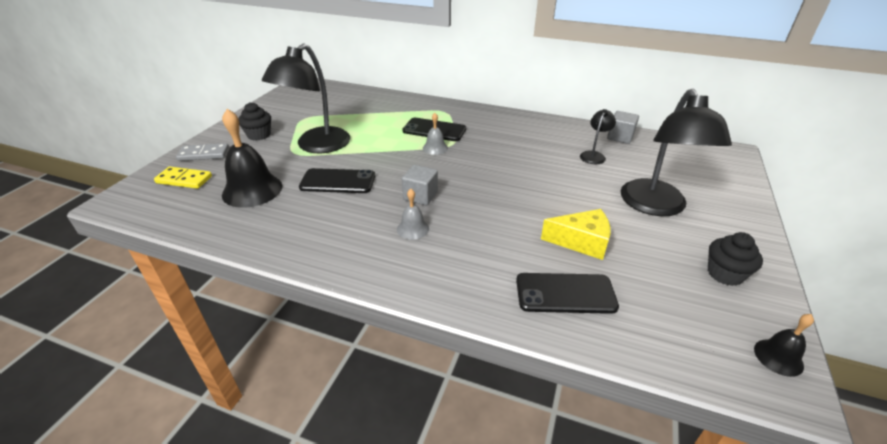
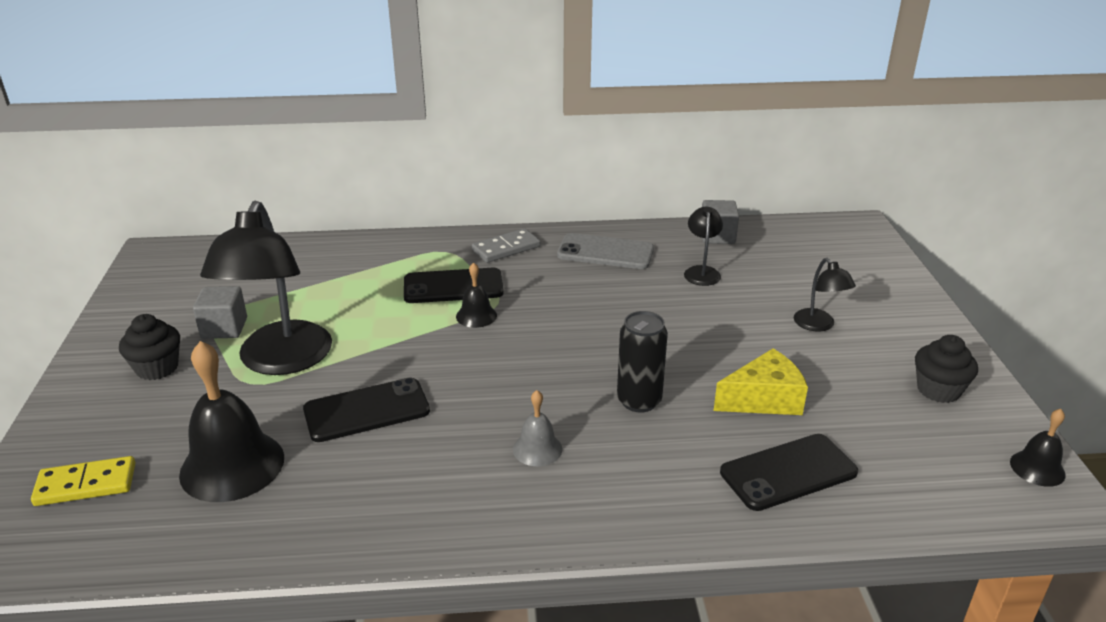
camera: 25 degrees left, 5 degrees down
(204, 154) = (81, 429): grey domino -> grey domino (506, 248)
(420, 196) = (511, 397): grey cube -> grey cube (224, 328)
(435, 148) = (476, 316): grey bell -> black bell
(495, 219) = (639, 401): none -> black can
(538, 131) = (605, 252): none -> grey phone
(656, 206) = (818, 325): black lamp -> black lamp, size x0.46

